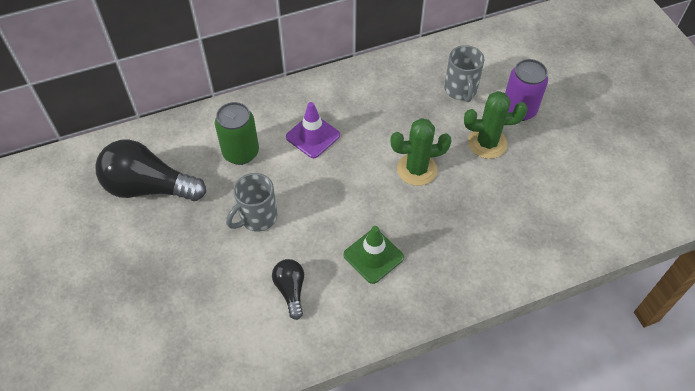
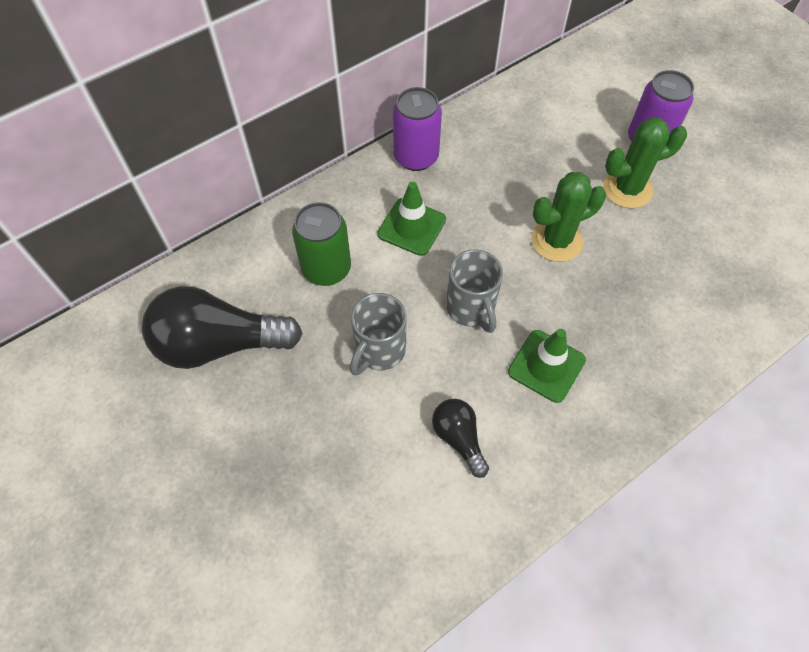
camera: 15 degrees left, 5 degrees up
(313, 136) = (411, 227): purple traffic cone -> green traffic cone
(335, 86) = (416, 157): none -> purple can
(460, 90) = (570, 130): grey mug -> grey mug (471, 308)

